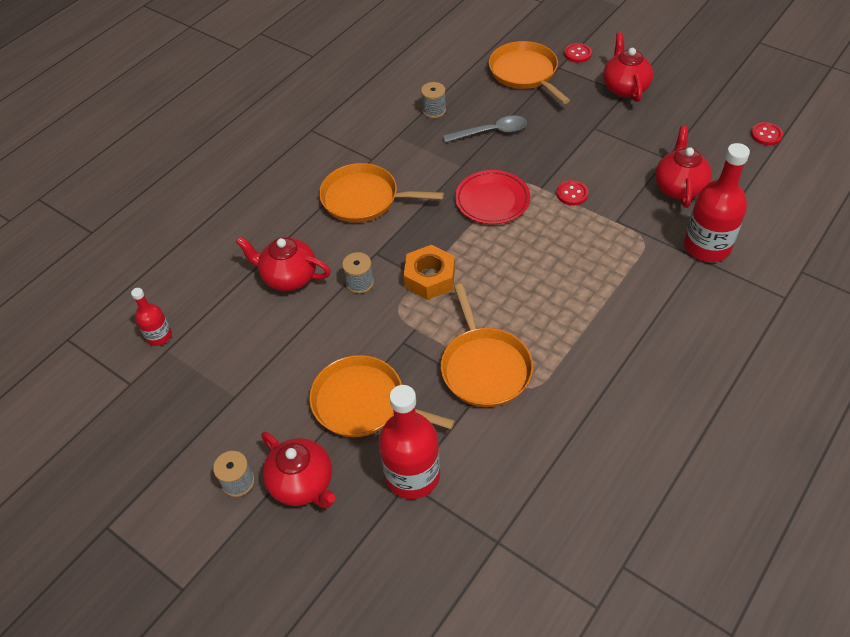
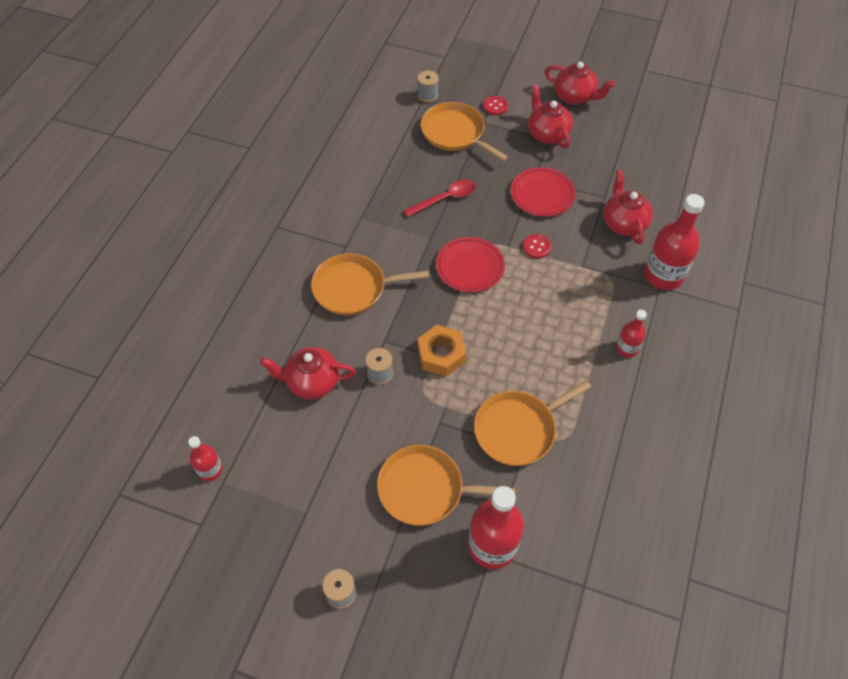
camera: 20 degrees left, 5 degrees up
(302, 484) = (400, 579): red teapot -> red teapot (575, 97)
(434, 110) = (386, 186): grey spool -> grey spool (427, 95)
(484, 367) = (518, 429): orange pan -> orange pan turned 90 degrees clockwise
(491, 132) = (445, 198): grey spoon -> red spoon
(597, 145) = (542, 194): none -> red plate
(637, 312) = (627, 348): none -> red bottle
(766, 135) = (678, 160): red button -> none

